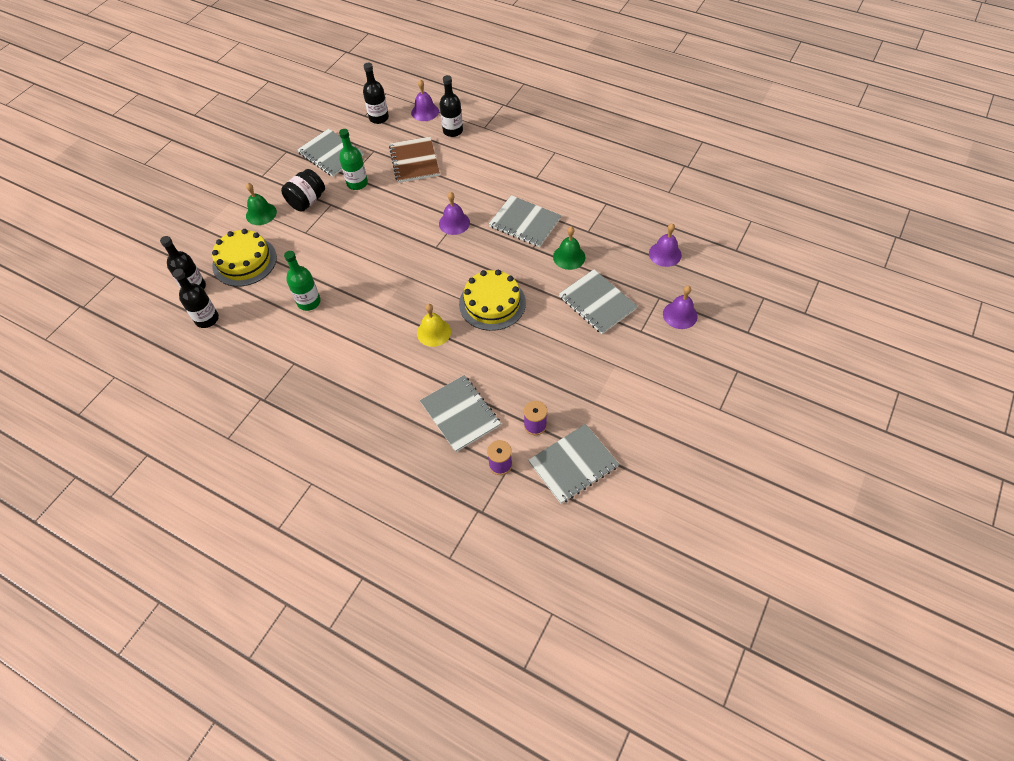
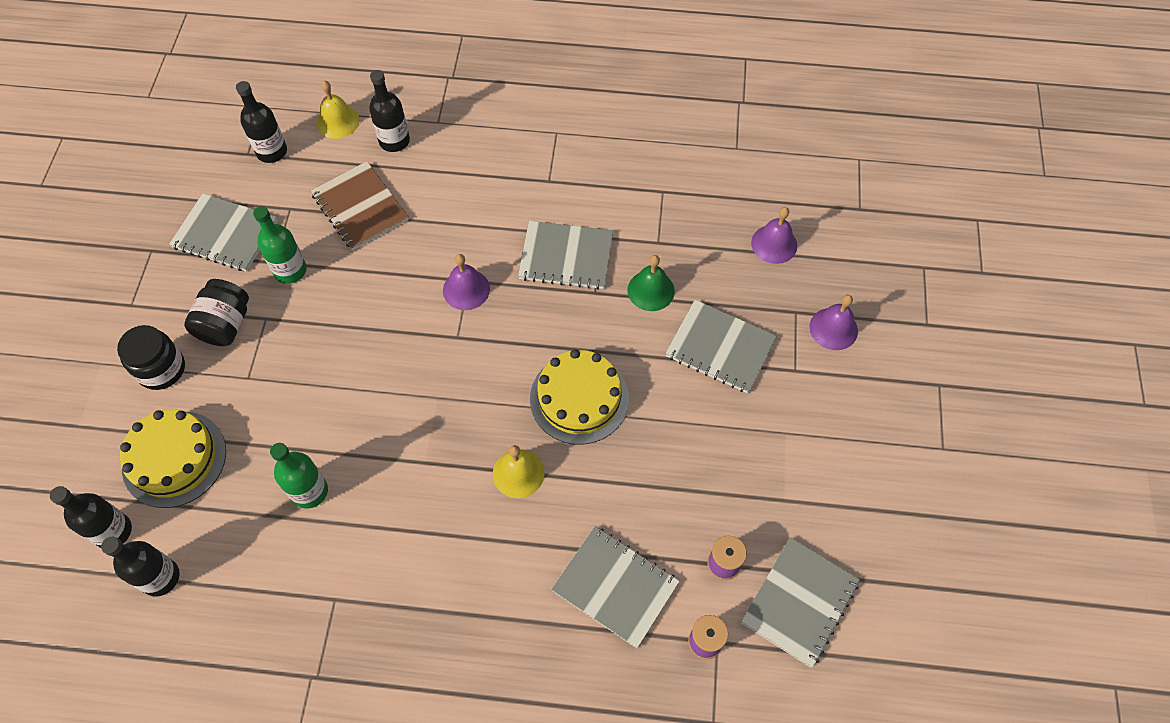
camera: 25 degrees left, 5 degrees up
(261, 213) = (161, 369): green bell -> black jar
(425, 112) = (338, 121): purple bell -> yellow bell

